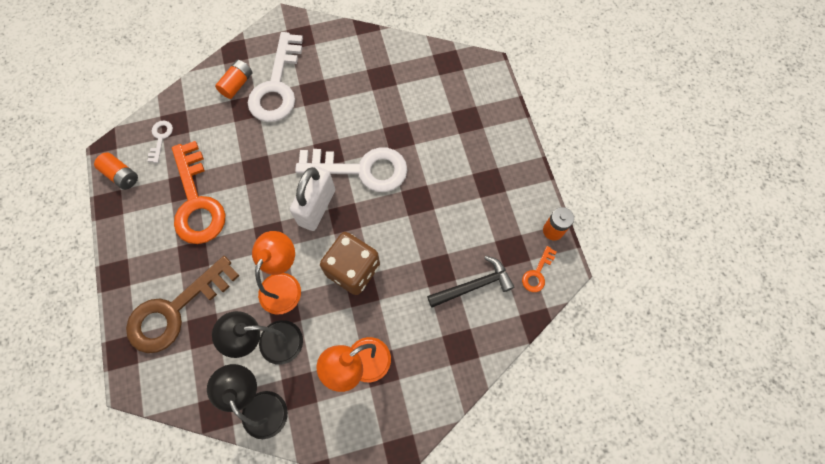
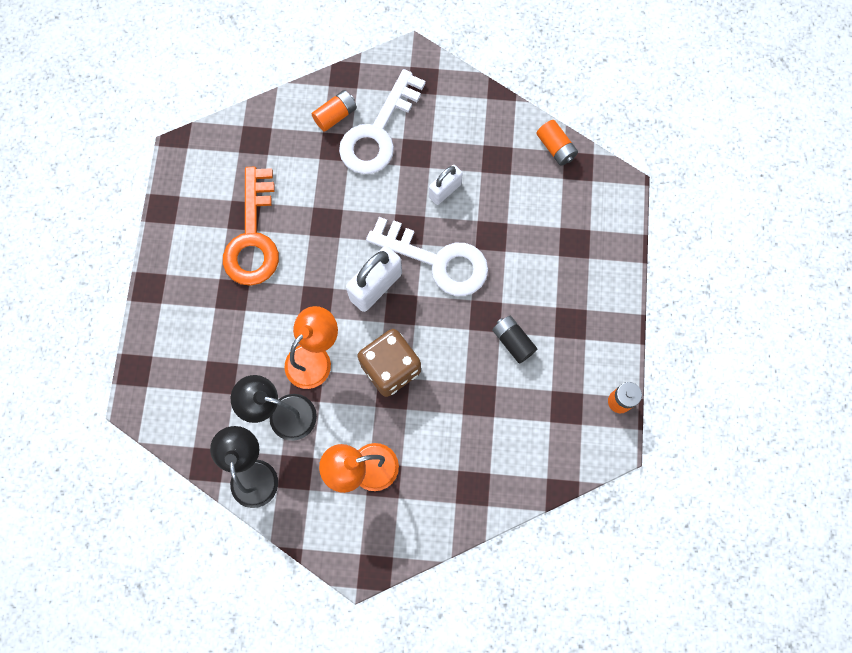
camera: 20 degrees right, 5 degrees up
(121, 175) = (184, 180): orange battery -> orange battery (555, 148)
(160, 138) = (236, 152): white key -> none
(175, 310) = (198, 346): brown key -> none
(348, 113) = (445, 191): none -> white padlock
(448, 212) = (513, 341): none -> black battery
(474, 285) = (511, 430): black hammer -> none
(537, 273) = (584, 441): orange key -> none

